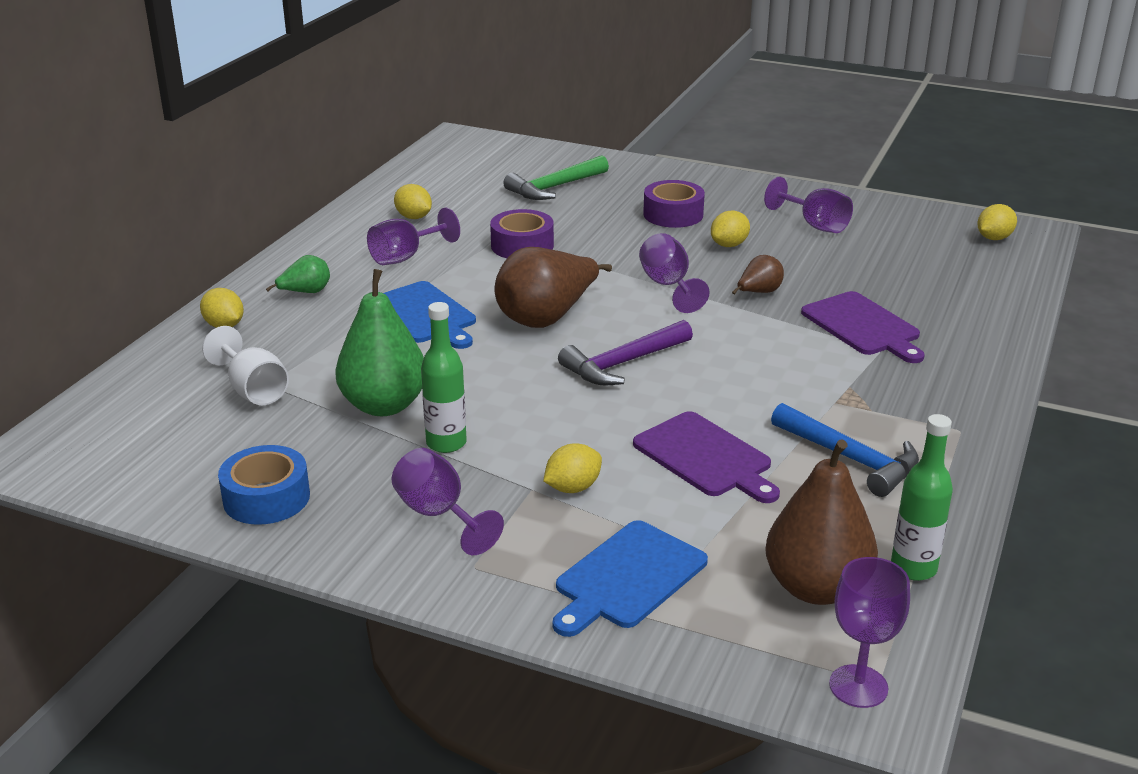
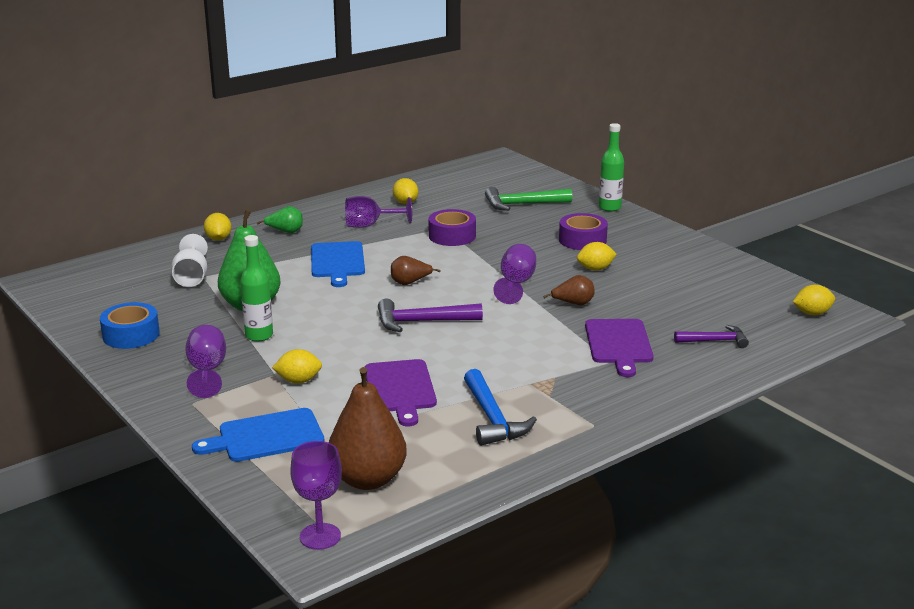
camera: 30 degrees right, 5 degrees down
(547, 318) = (410, 283): brown pear -> brown pear, size x0.50
(815, 225) = (679, 271): purple goblet -> none
(913, 568) = (444, 490): green bottle -> green bottle (609, 208)
(947, 294) = (715, 341): none -> purple hammer

